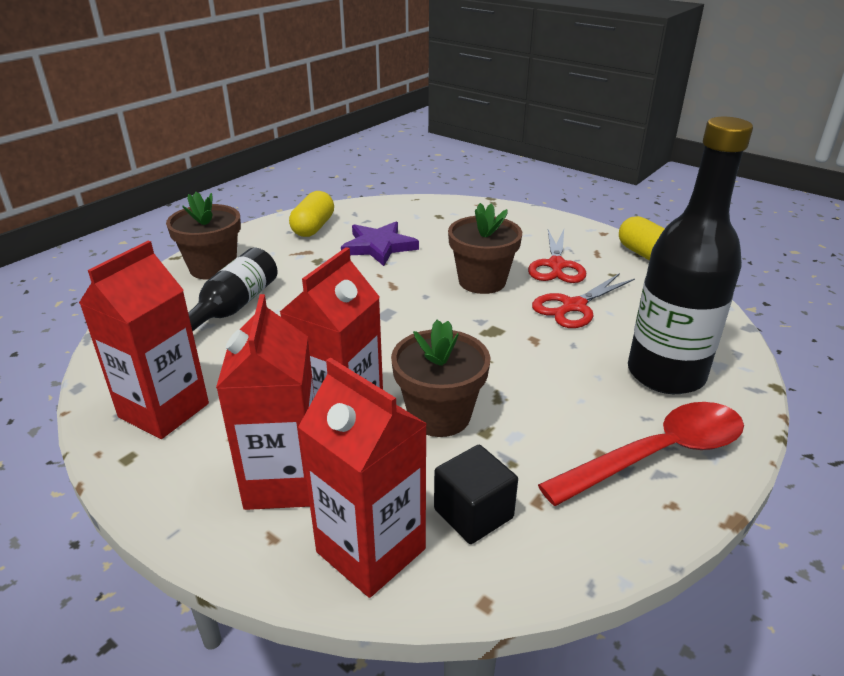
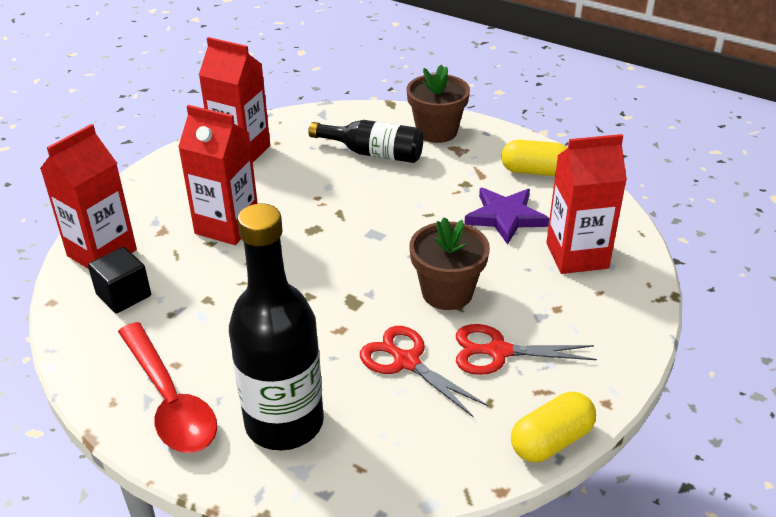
camera: 85 degrees right, 5 degrees up
(284, 481) = (167, 211): red carton -> red carton (577, 255)
(439, 415) = (228, 274): brown flower pot -> none

